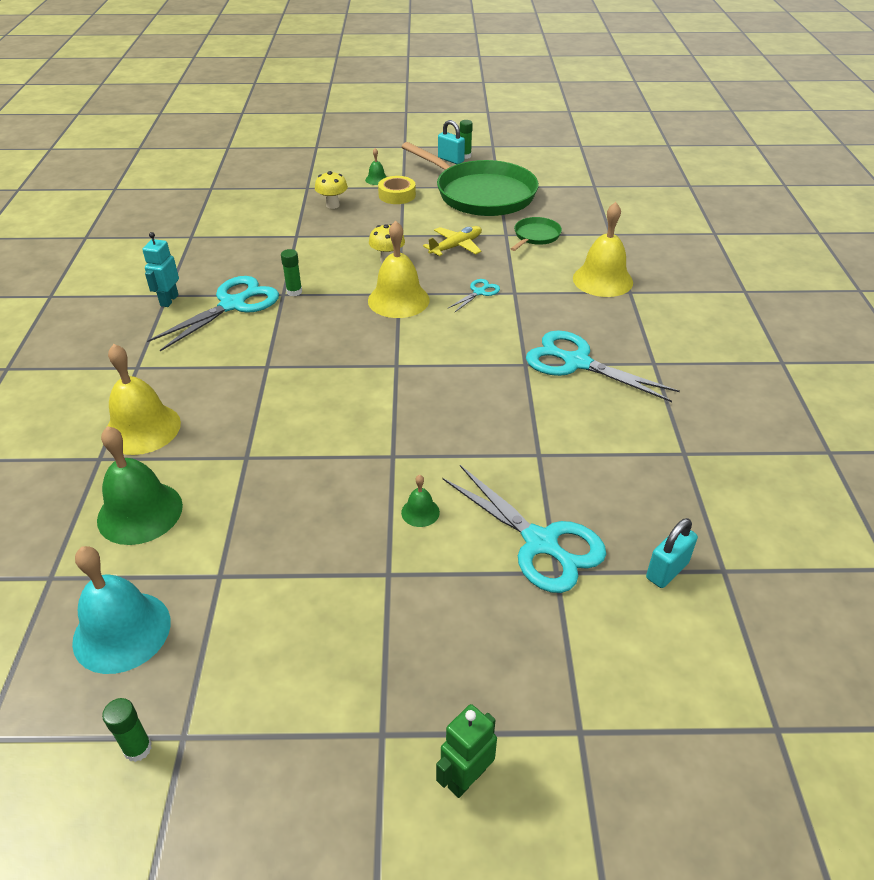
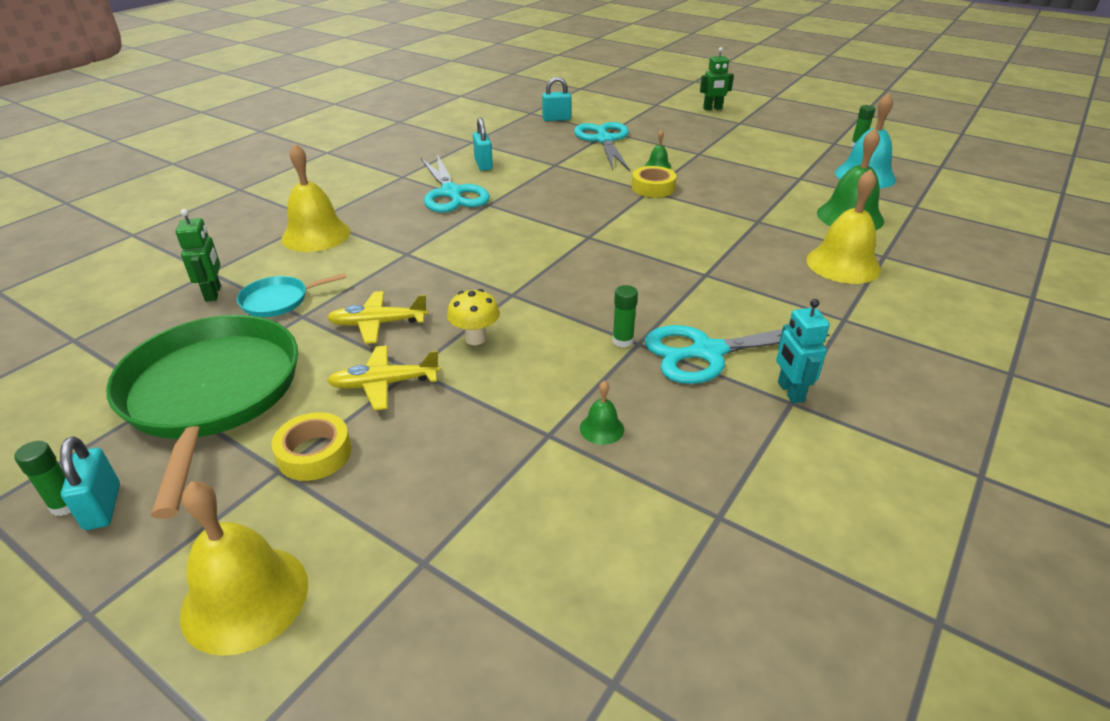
camera: 145 degrees left, 5 degrees down
(169, 300) = (790, 392): turquoise robot -> turquoise robot turned 120 degrees clockwise
(332, 205) = (432, 481): yellow mushroom -> none
(376, 179) = (288, 517): green bell -> green bell (601, 428)
(393, 463) = (653, 187): none -> yellow tape
(398, 300) = (521, 288): yellow bell -> yellow bell (245, 598)
(406, 225) = (385, 384): none -> yellow plane
(479, 292) = (436, 266): turquoise scissors -> none
(535, 236) = (278, 300): green pan -> turquoise pan
(579, 225) = (213, 293): none -> green robot
(610, 417) = (483, 164): none -> turquoise padlock

